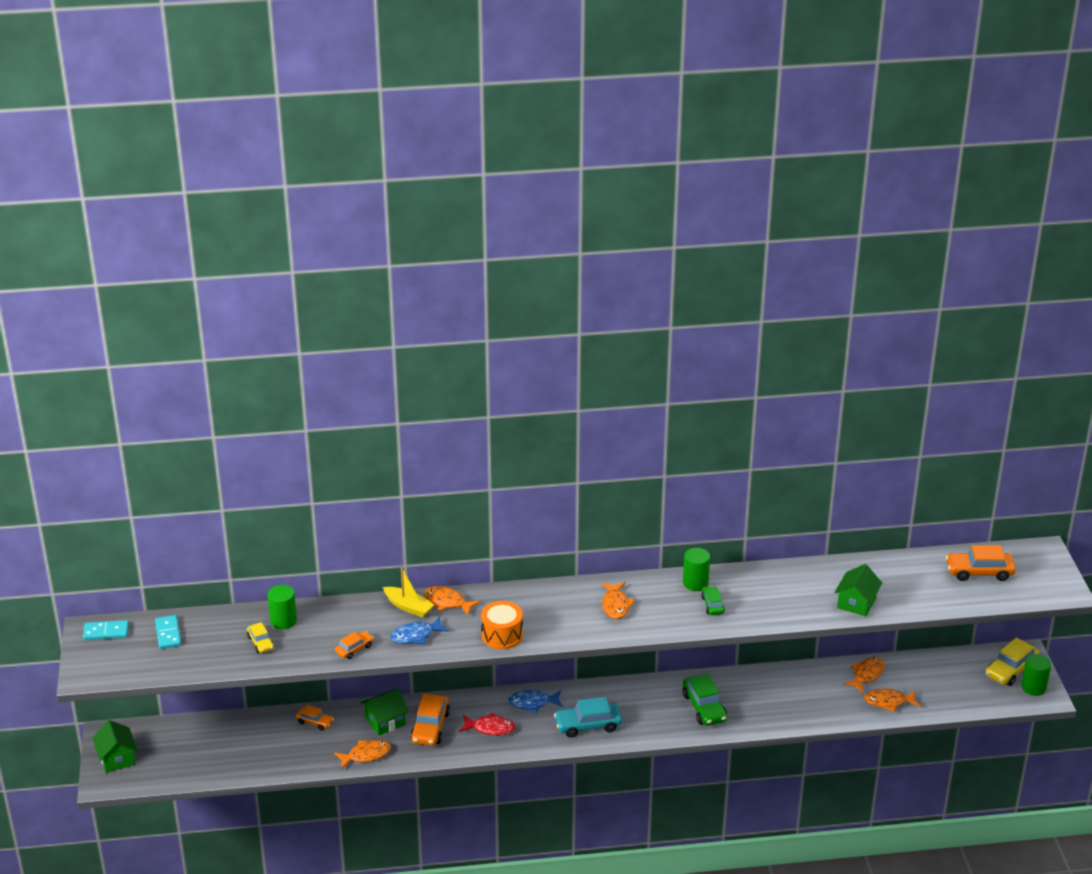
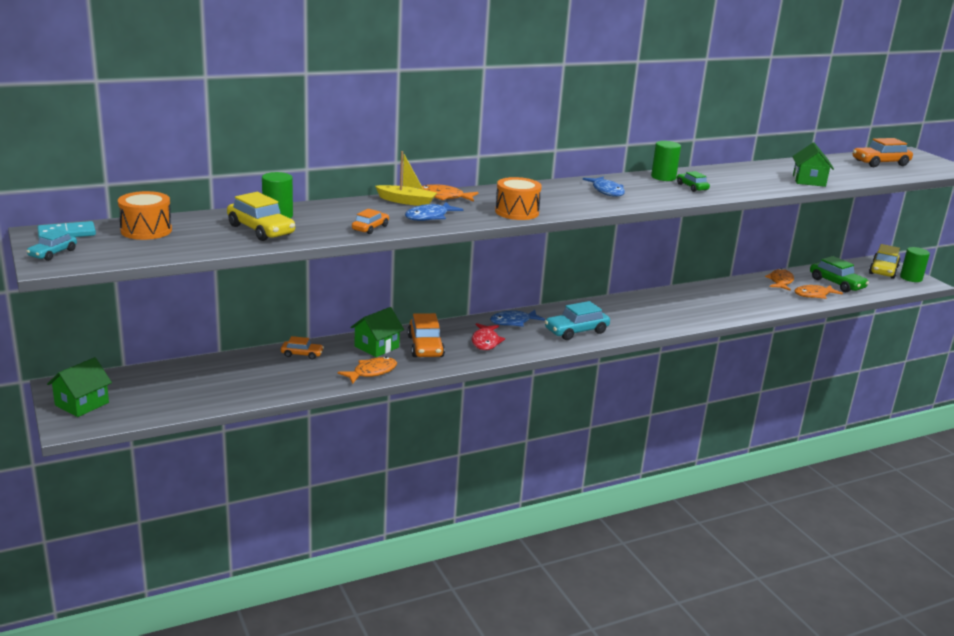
camera: 20 degrees left, 10 degrees down
(89, 660) = (53, 253): none -> turquoise car
(117, 758) = (82, 404): green house -> green house turned 75 degrees clockwise
(168, 634) = (146, 230): turquoise domino -> orange drum
(260, 642) = (261, 230): yellow car -> yellow car, size x1.75
(490, 728) = (485, 342): red fish -> red fish turned 105 degrees clockwise
(615, 605) = (606, 191): orange fish -> blue fish
(704, 707) = (669, 311): green car -> green car (836, 283)

